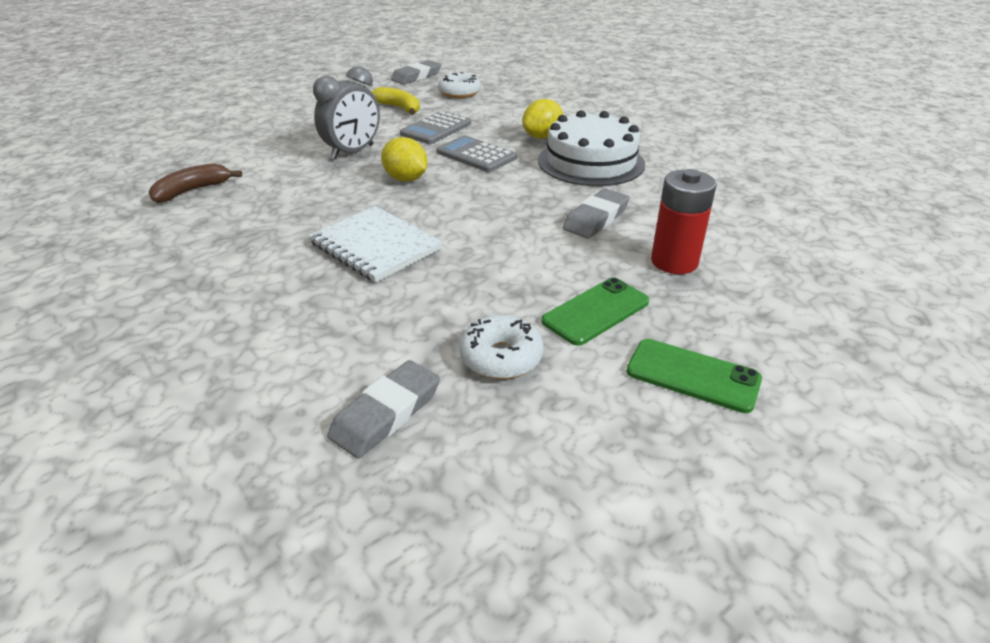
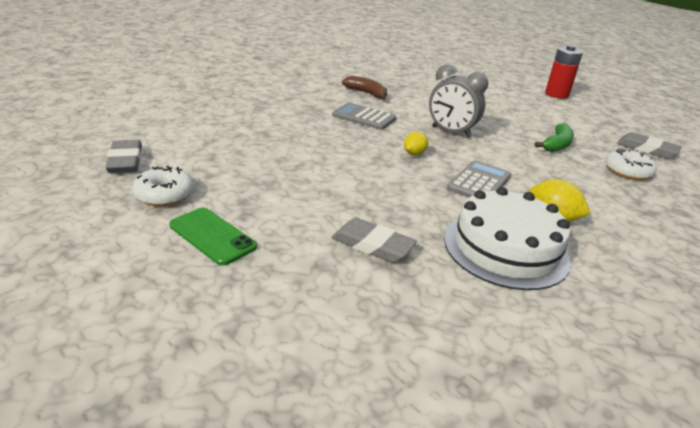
camera: 80 degrees right, 5 degrees down
(375, 246) = (306, 148): white notebook -> none
(386, 413) = (125, 161): grey eraser -> grey eraser turned 45 degrees clockwise
(399, 108) = (557, 145): yellow banana -> green banana
(406, 179) = (414, 154): yellow lemon -> yellow lemon, size x0.66
(436, 129) = (524, 162): grey calculator -> grey calculator (364, 117)
(674, 262) = (293, 289): red battery -> red battery (556, 94)
(693, 375) = (112, 279): green phone -> none

